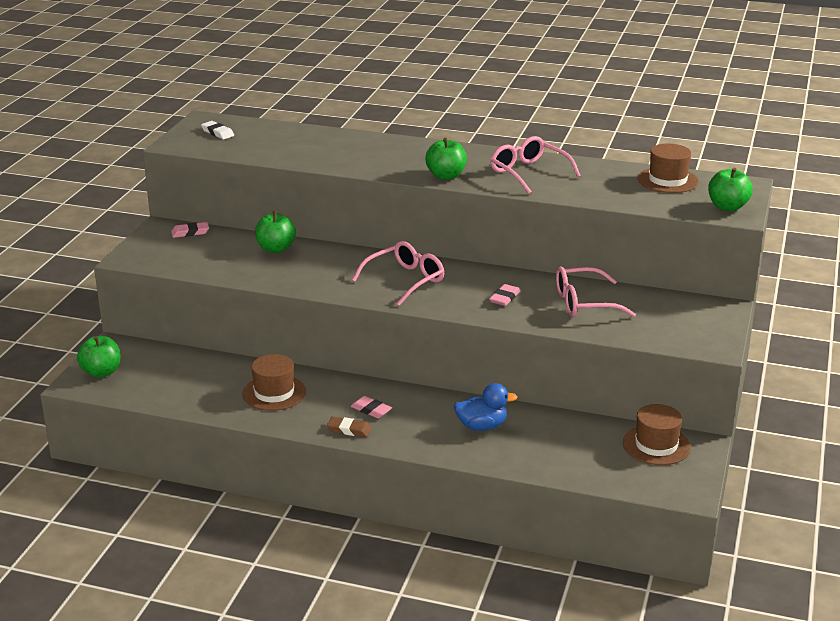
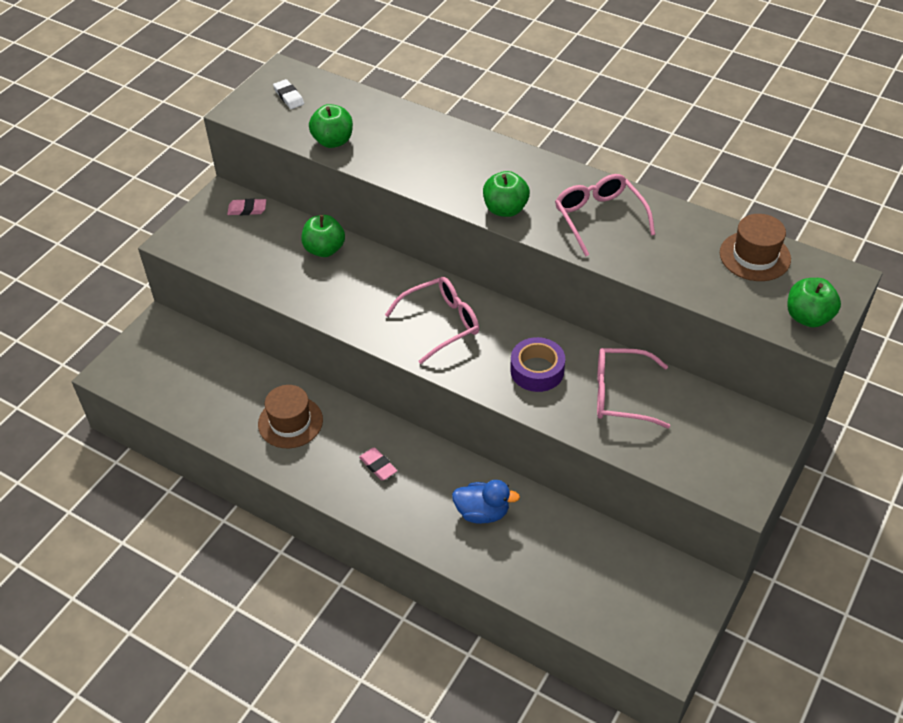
camera: 15 degrees right, 20 degrees up
(101, 372) = (136, 360): green apple -> green apple (333, 141)
(349, 430) = (347, 491): brown eraser -> none
(504, 298) = (537, 370): pink eraser -> purple tape
(656, 445) = (656, 578): brown hat -> none

